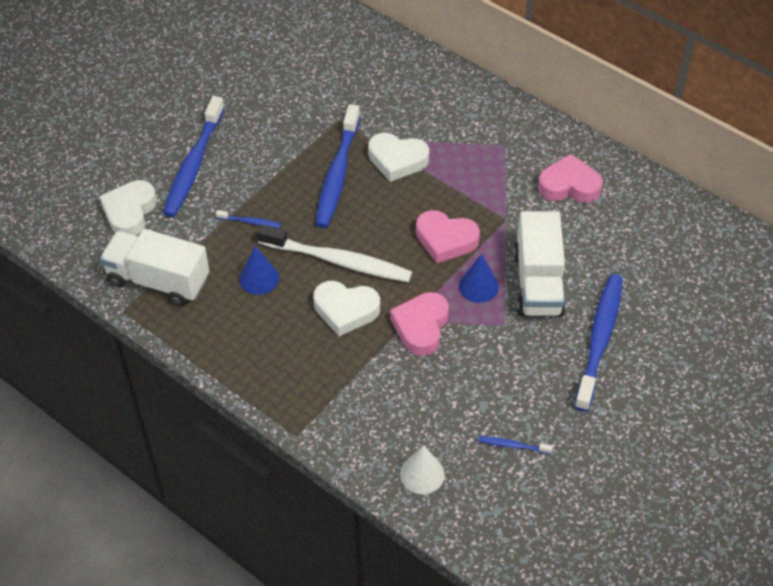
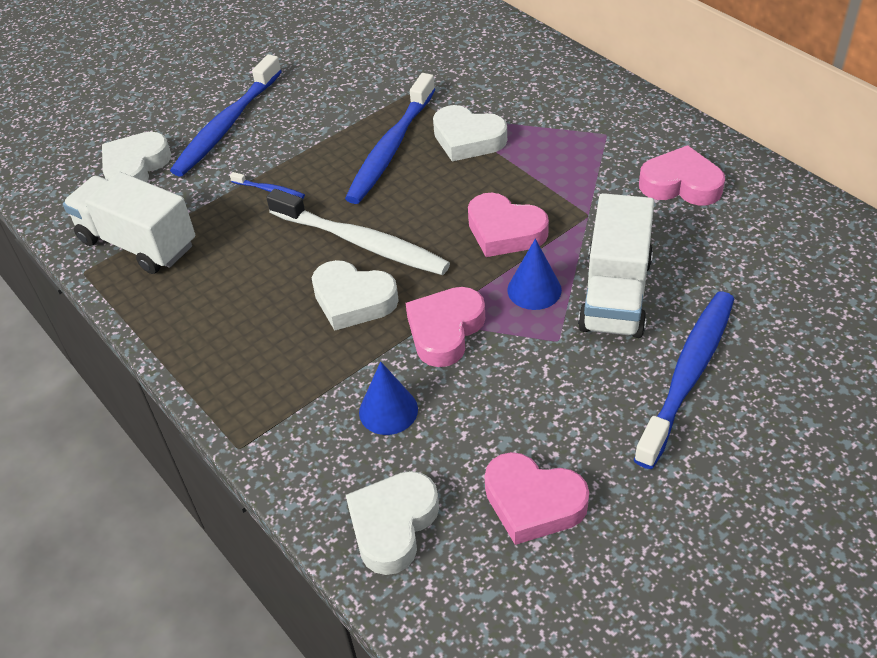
camera: 15 degrees right, 5 degrees down
(259, 278) = (258, 252): blue cone -> blue cone (388, 410)
(422, 474) = (393, 525): white cone -> white heart
(513, 445) = (533, 503): blue toothbrush -> pink heart

